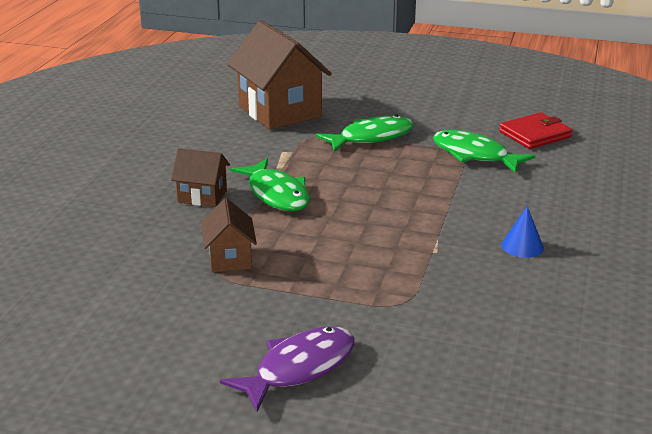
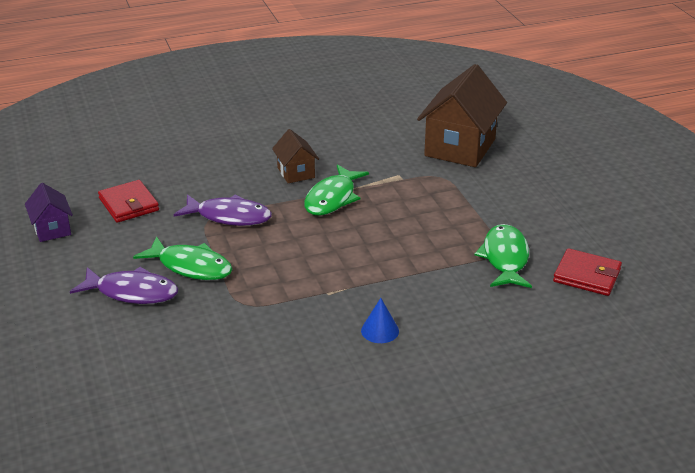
camera: 55 degrees right, 5 degrees up
(84, 388) = (52, 229): none -> purple house
(112, 314) = (129, 204): none -> red wallet
(230, 259) = (229, 216): brown house -> purple fish
(371, 137) = (471, 201): green fish -> green fish (191, 266)

